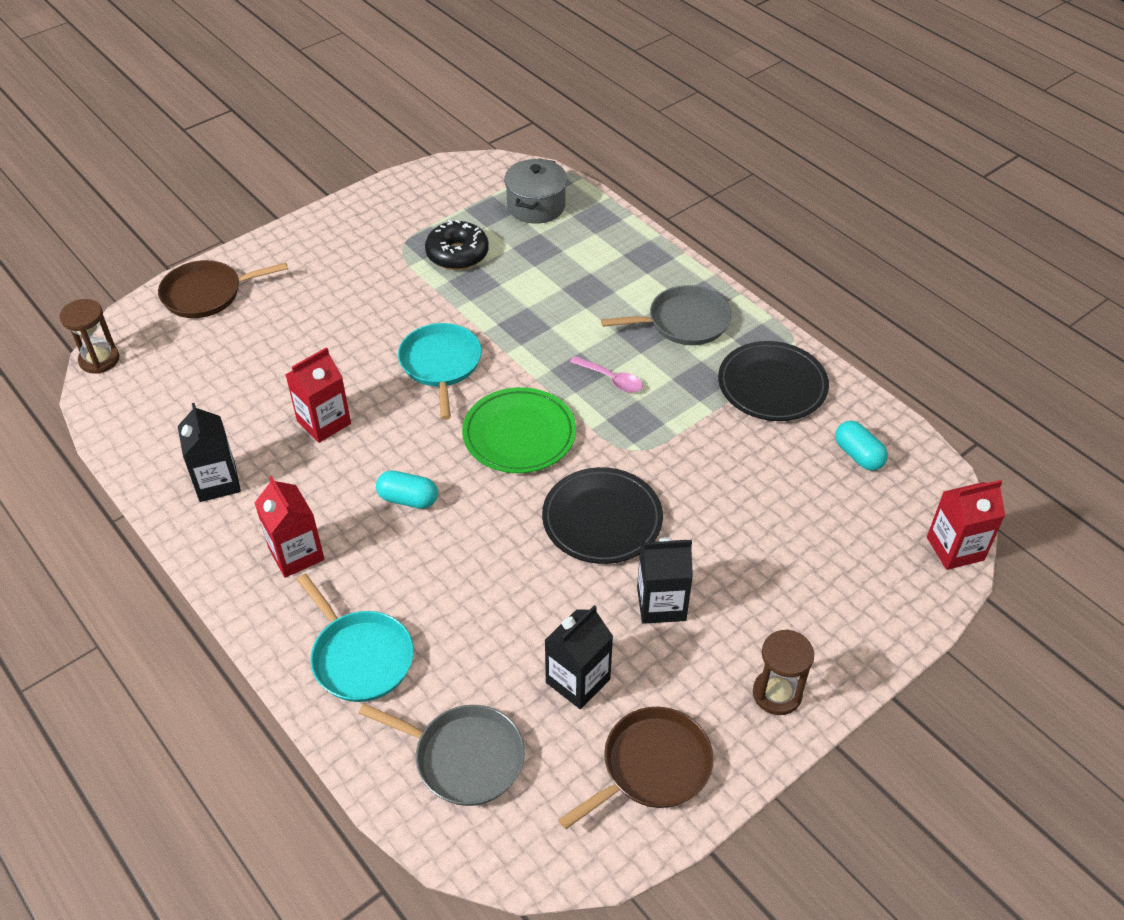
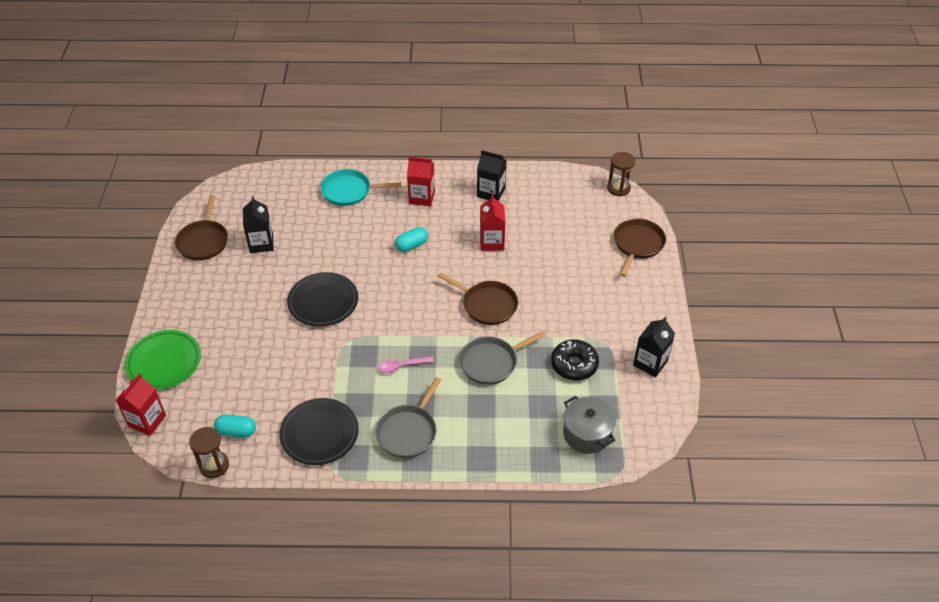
camera: 130 degrees right, 0 degrees up
(441, 365) = (487, 304): turquoise pan -> brown pan
(463, 757) = (273, 195): grey pan -> grey pan (491, 362)
(519, 434) = (406, 305): green plate -> green plate (164, 362)
(661, 604) = (259, 291): black carton -> black carton (650, 363)
(777, 694) = (178, 298): brown hourglass -> brown hourglass (214, 465)

